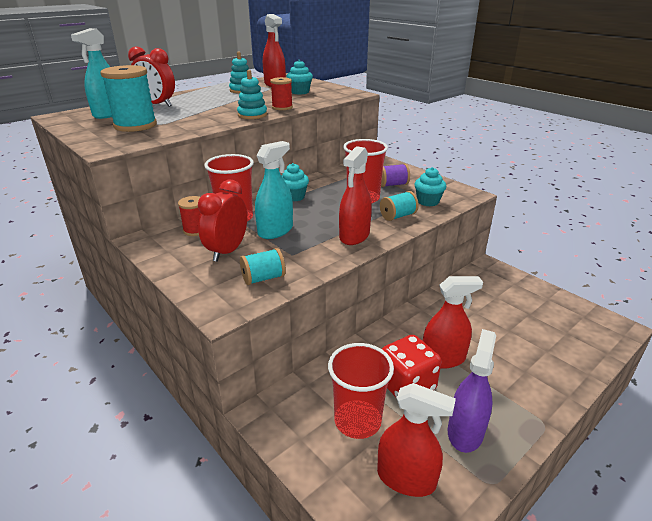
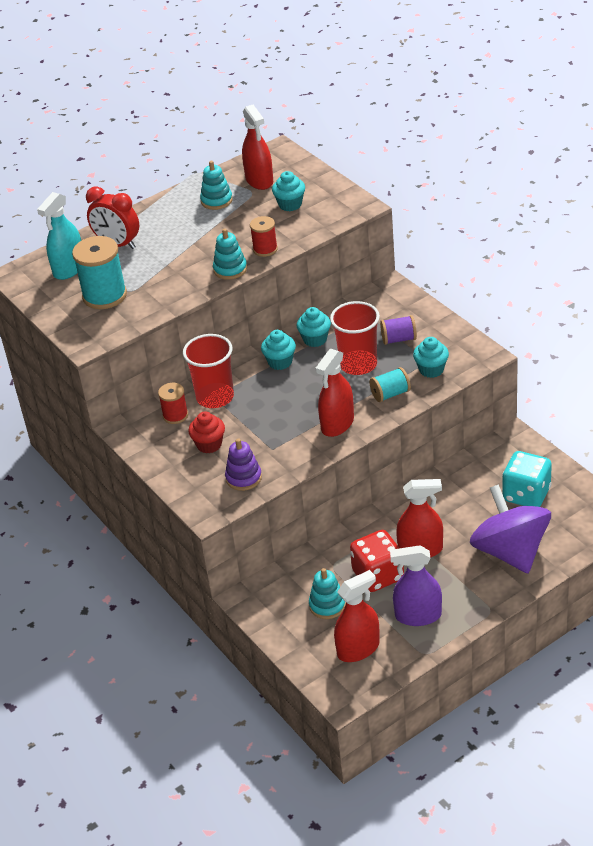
camera: 10 degrees right, 10 degrees up
(227, 251) = (209, 444): red clock -> red cupcake
(263, 278) = (243, 478): turquoise spool -> purple stacking toy
(275, 231) = (257, 416): turquoise spray bottle -> none
(322, 184) = (315, 339): none -> turquoise cupcake
(357, 421) = (327, 605): red cup -> turquoise stacking toy
(406, 478) = (358, 649): red spray bottle -> red spray bottle turned 60 degrees counterclockwise
(465, 432) = (418, 615): purple spray bottle -> purple spray bottle turned 120 degrees counterclockwise
(523, 309) = (526, 494): none -> turquoise dice
(534, 359) = (510, 551): none -> purple spinning top

